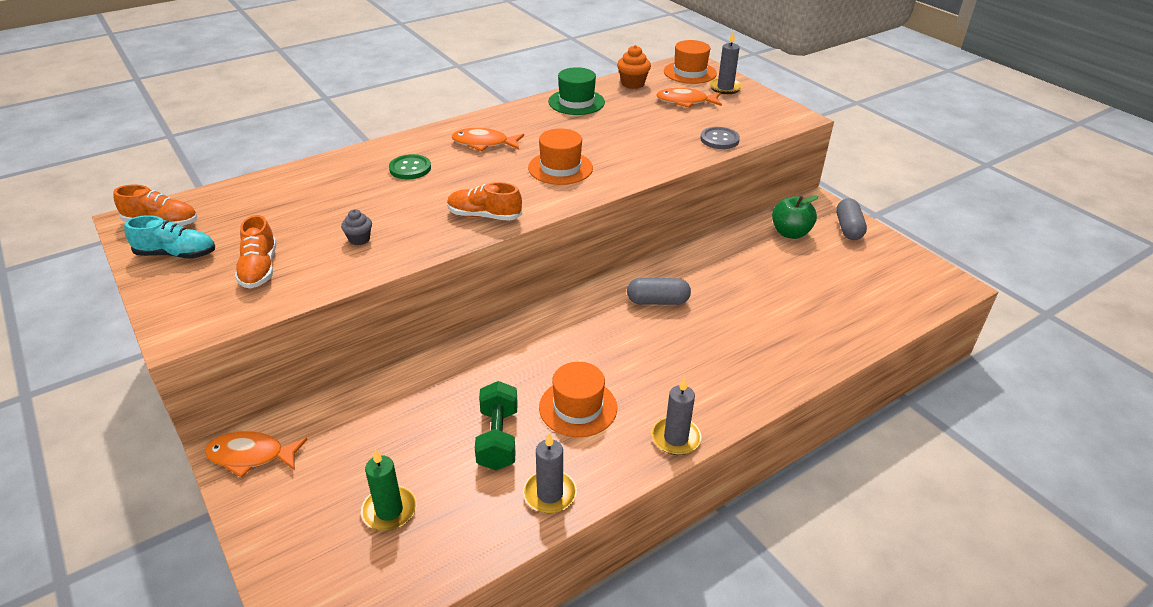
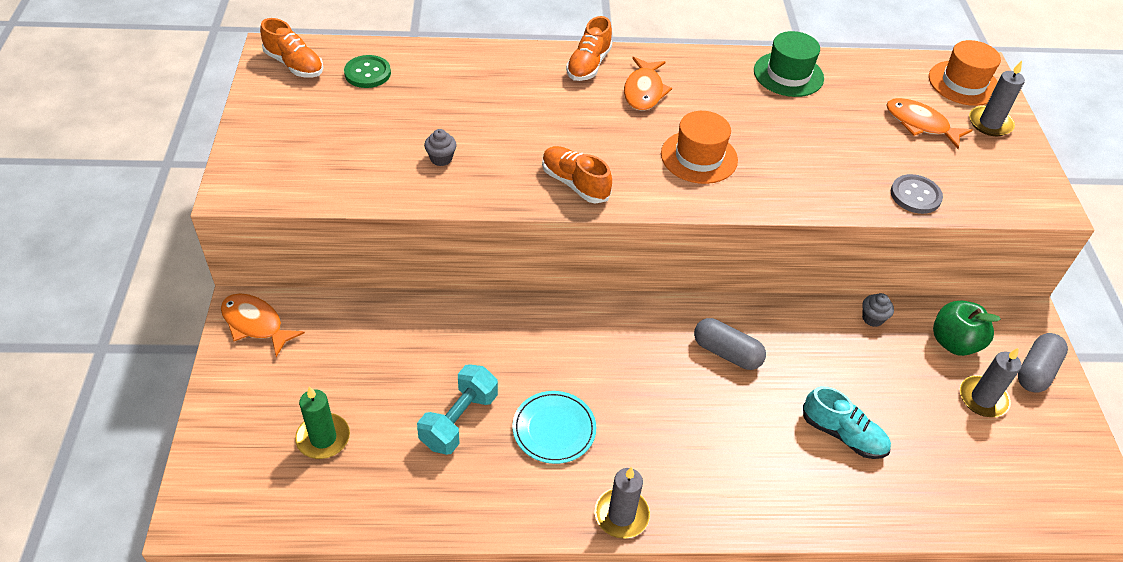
camera: 30 degrees right, 10 degrees up
(176, 254) = (284, 105): turquoise shoe -> turquoise shoe (843, 434)
(259, 269) = (337, 153): orange shoe -> orange shoe (588, 65)
(410, 168) = (547, 93): green button -> green button (367, 73)
(484, 143) = (644, 91): orange fish -> orange fish turned 120 degrees counterclockwise
(498, 438) = (459, 420): green dumbbell -> turquoise dumbbell
(550, 494) = (463, 502): grey candle -> grey candle (983, 398)
(578, 407) = (554, 429): orange hat -> turquoise plate
(632, 84) = (877, 73): orange cupcake -> none
(731, 240) = (872, 318): none -> grey cupcake

